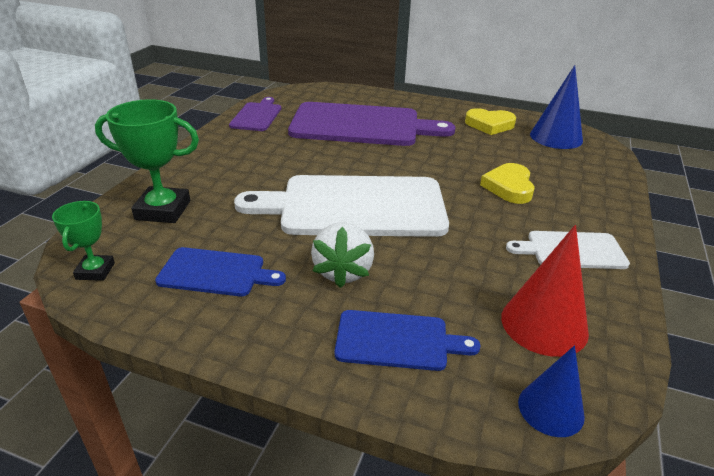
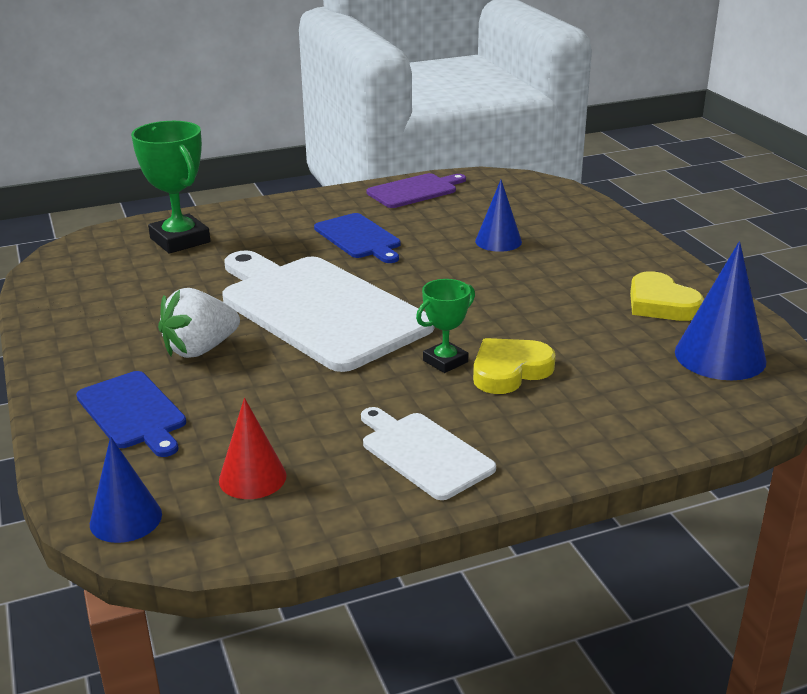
camera: 50 degrees right, 5 degrees down
(95, 271) = (67, 261): green trophy -> green trophy (445, 361)
(216, 273) = (125, 301): blue cutting board -> blue cutting board (359, 238)
(361, 125) = (498, 241): purple cutting board -> blue cone
(544, 324) = (252, 477): red cone -> red cone, size x0.64

